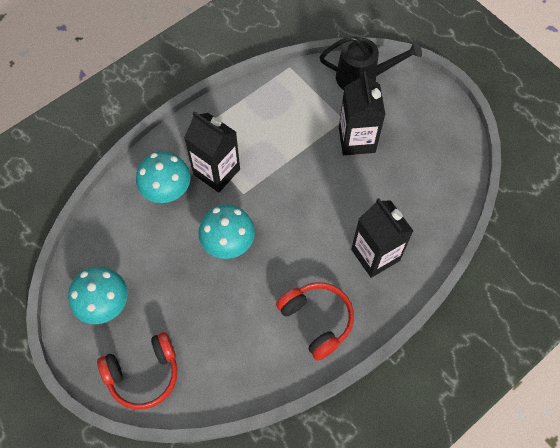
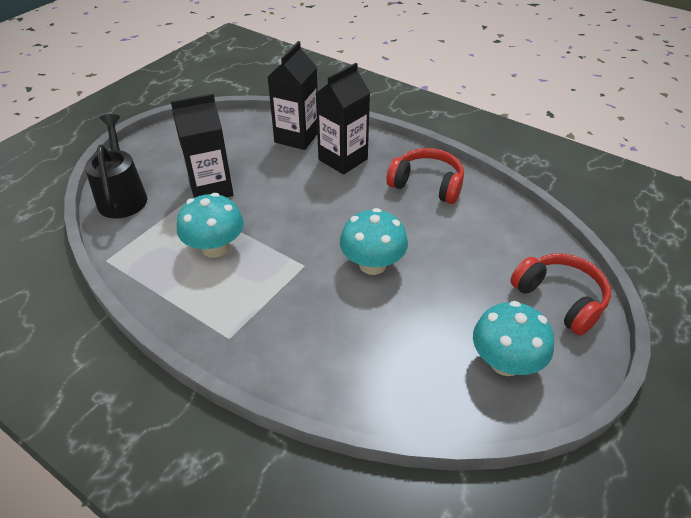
camera: 105 degrees left, 20 degrees down
(167, 190) = (322, 341): turquoise mushroom -> turquoise mushroom (215, 248)
(216, 172) = (280, 296): black carton -> black carton (297, 137)
(317, 320) = (427, 185): red headphones -> red headphones turned 75 degrees clockwise

